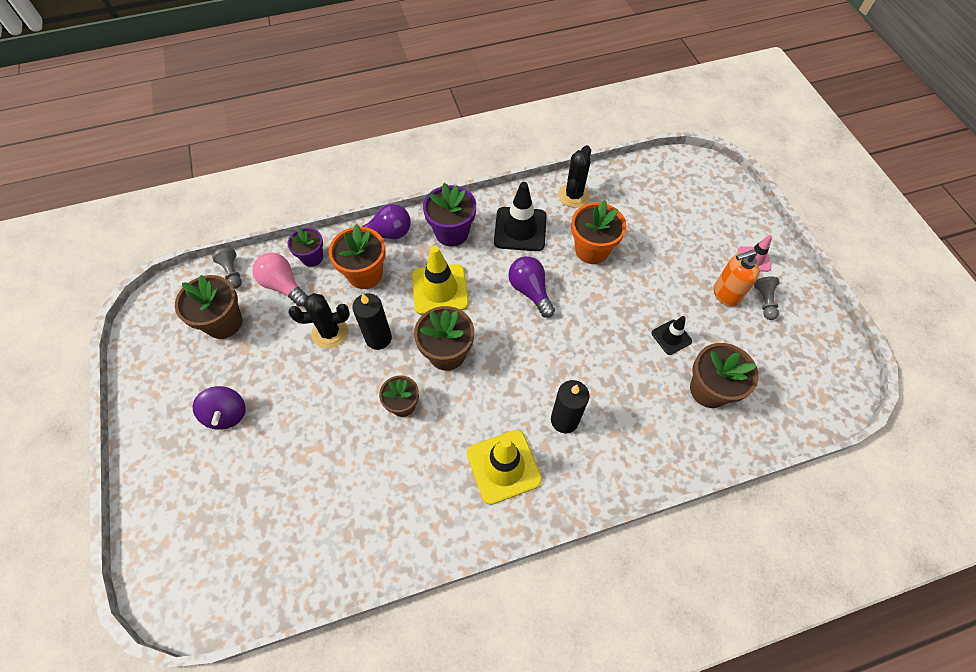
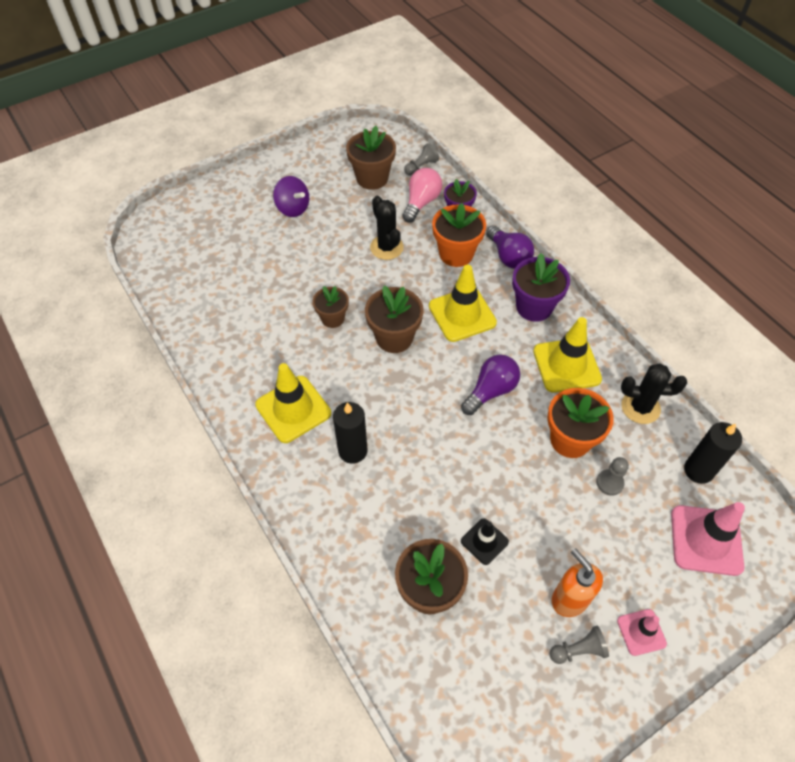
camera: 75 degrees right, 5 degrees down
(227, 414) = (293, 208): purple spinning top -> purple spinning top turned 105 degrees counterclockwise
(378, 338) = (392, 283): black candle -> black candle (698, 470)
(520, 229) = (566, 365): black traffic cone -> yellow traffic cone
(635, 237) = (609, 483): none -> grey pawn
(690, 197) = (706, 540): none -> pink traffic cone

